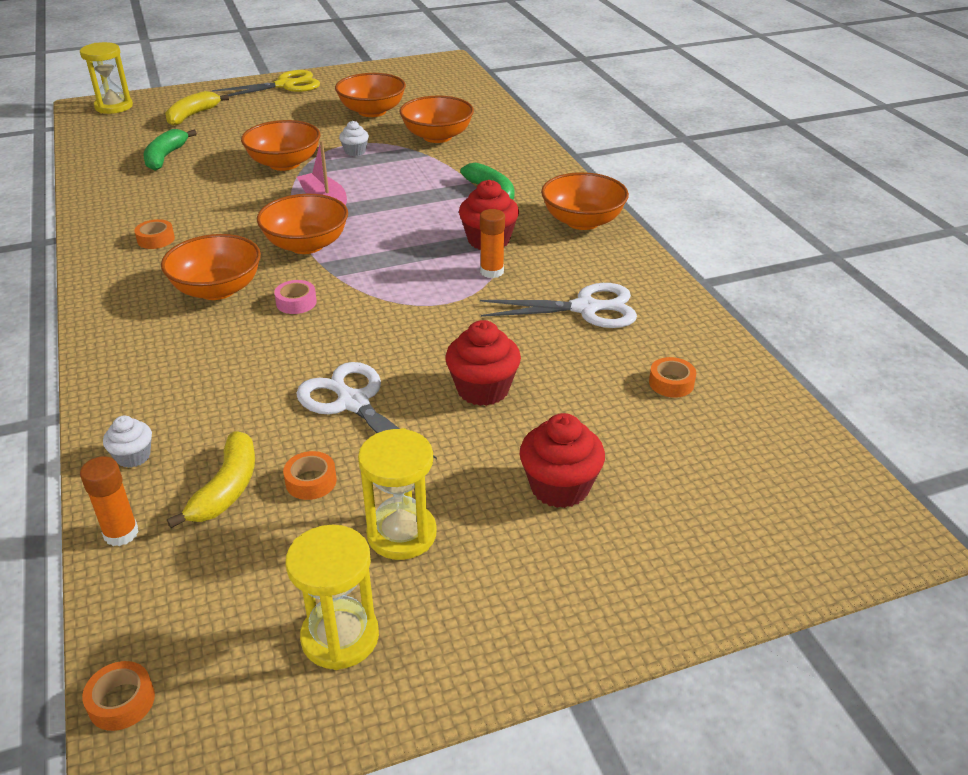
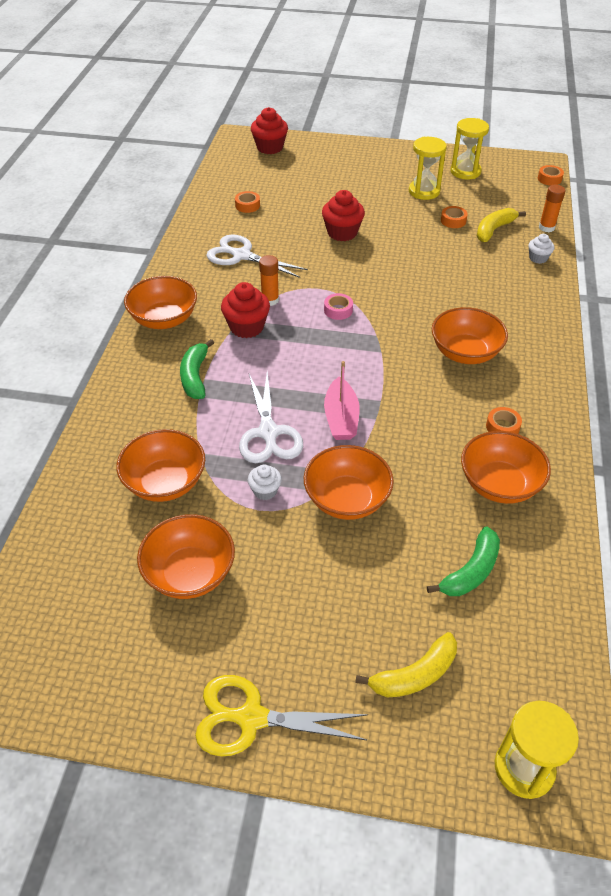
camera: 150 degrees left, 10 degrees up
(296, 302) = (414, 322): pink tape -> pink tape (338, 310)
(306, 245) = (381, 373): orange bowl -> orange bowl (499, 484)
(353, 403) = (414, 248): white scissors -> white scissors (268, 433)
(559, 487) = (345, 186): red cupcake -> red cupcake (270, 147)

